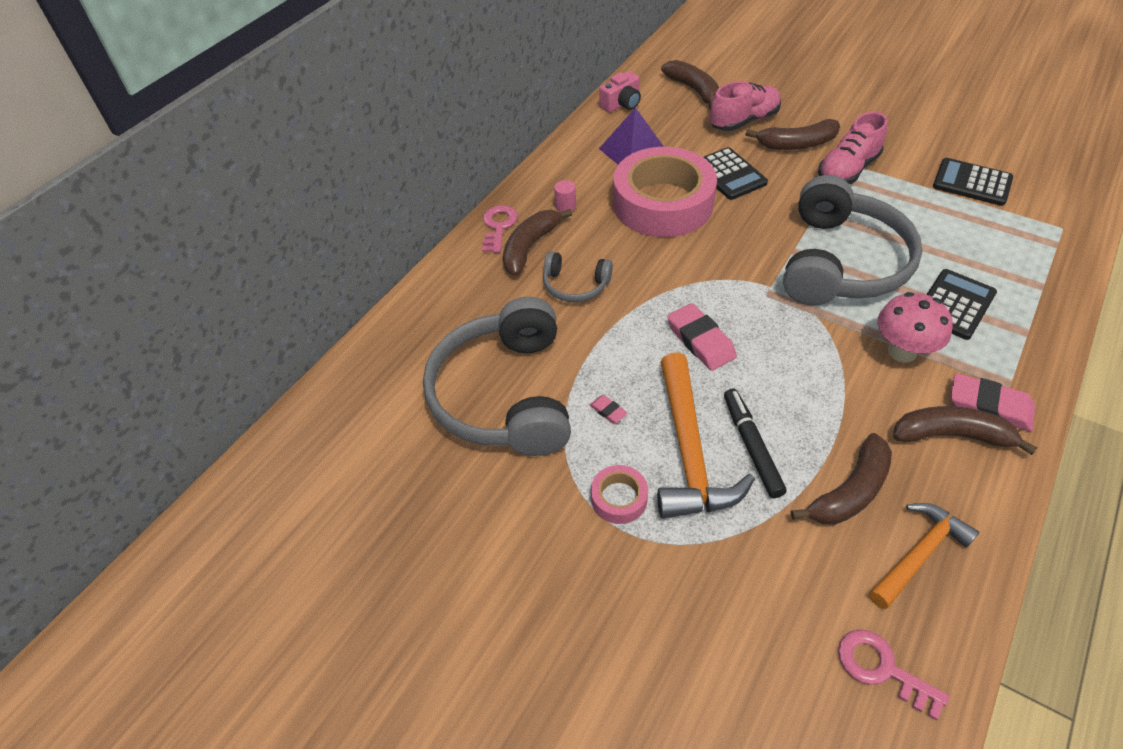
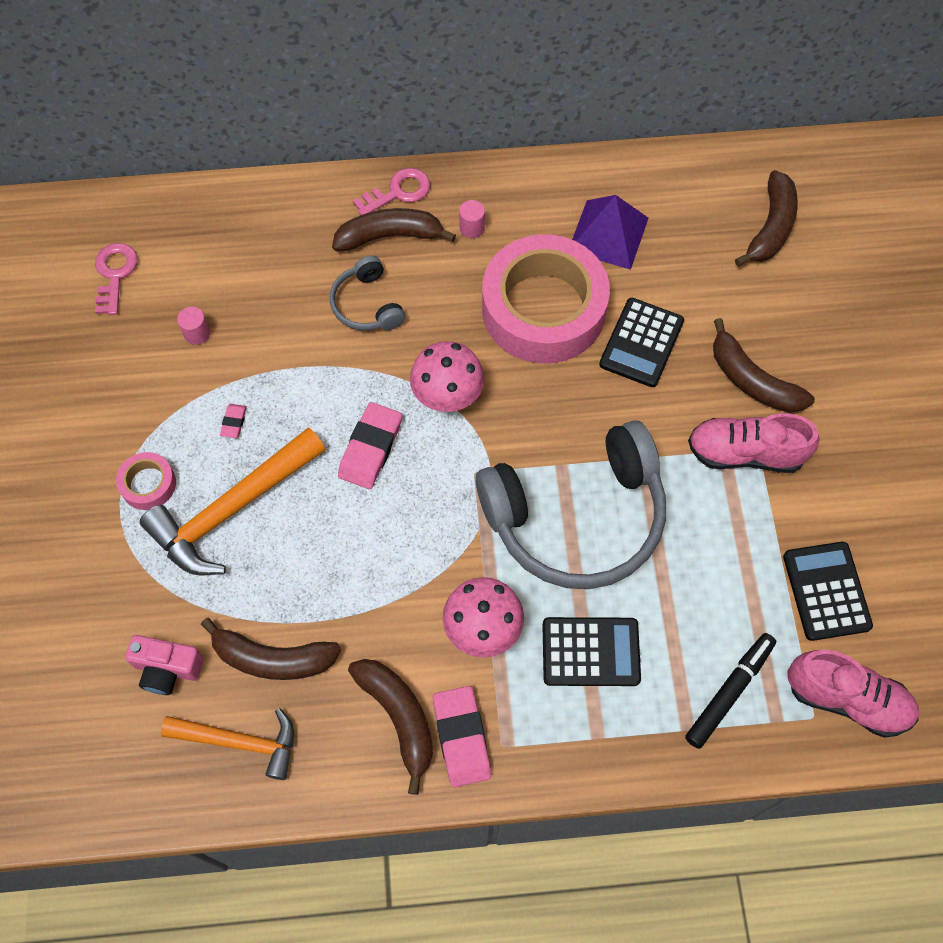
camera: 50 degrees right, 15 degrees up
(504, 395) = (197, 333): grey headphones -> pink cylinder
(622, 104) = (683, 174): pink camera -> pink camera (167, 669)
(692, 280) = (447, 397): none -> pink mushroom
(744, 121) = (752, 307): pink shoe -> pink shoe (847, 699)
(751, 446) = (271, 555): black marker -> black marker (729, 692)
(882, 669) = (109, 758): pink key -> pink key (115, 274)

